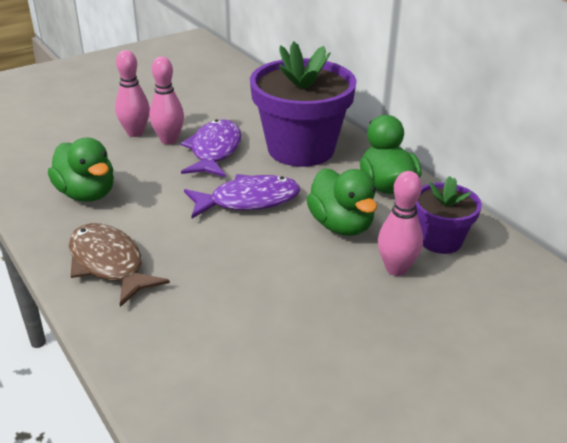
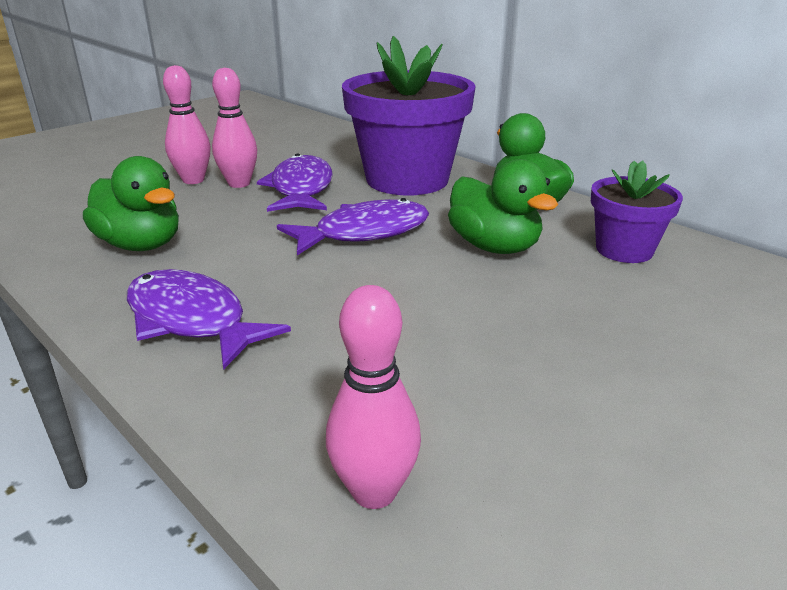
camera: 10 degrees left, 5 degrees down
(109, 264) = (192, 320): brown fish -> purple fish
(396, 269) = (589, 284): pink bowling pin -> pink bowling pin (374, 491)

